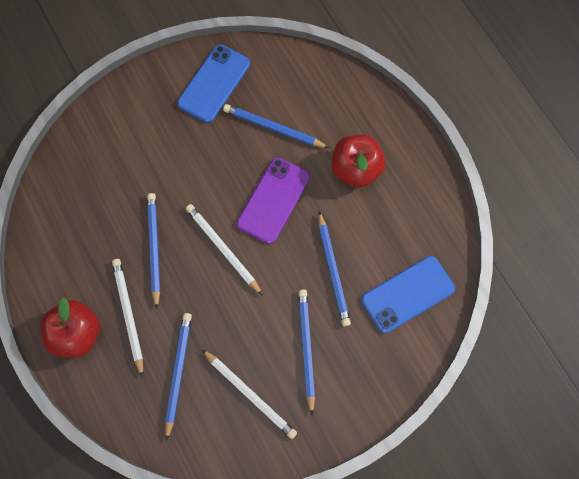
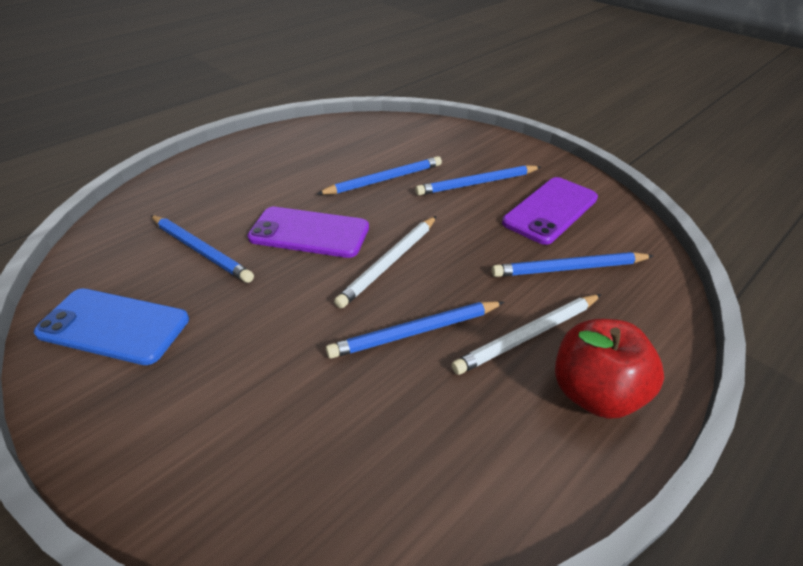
camera: 105 degrees left, 30 degrees down
(250, 394) = (550, 210): white pencil -> purple phone
(273, 128) = (201, 250): blue pencil -> blue pencil turned 60 degrees counterclockwise
(355, 169) = (257, 182): red apple -> none
(408, 294) = (390, 138): blue phone -> none

